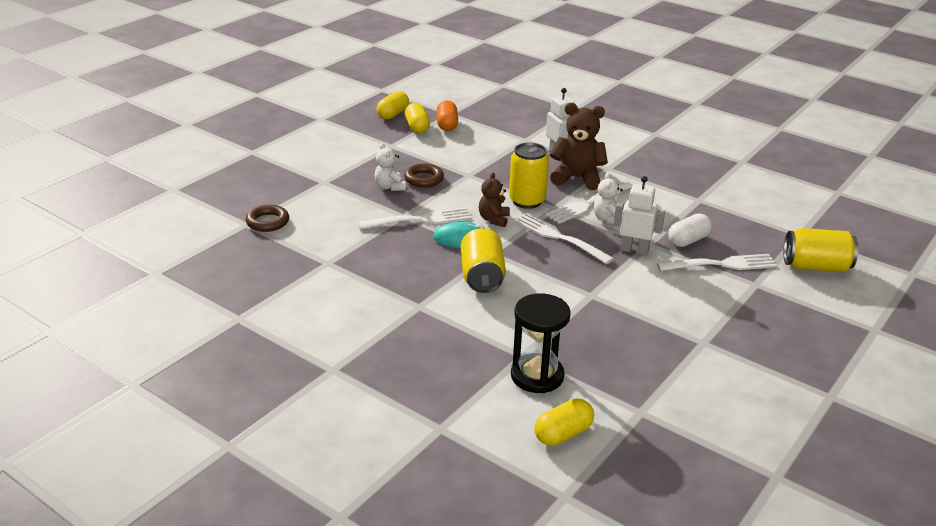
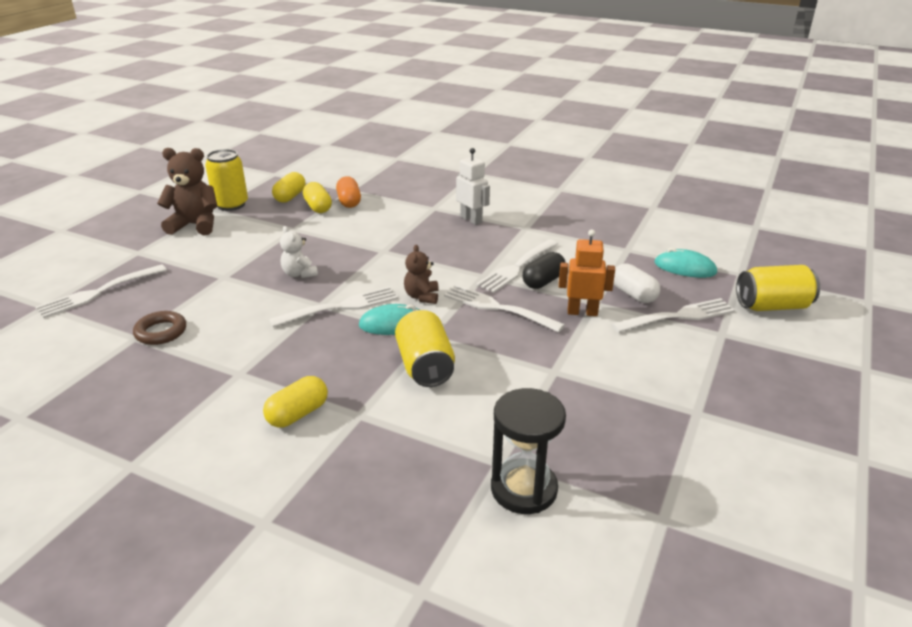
camera: 10 degrees left, 0 degrees up
(219, 183) = (99, 292): none -> white fork
(424, 179) = (335, 261): brown ring -> none
(527, 201) = (452, 272): yellow can -> yellow can (231, 205)
(563, 434) = (580, 570): yellow capsule -> yellow capsule (298, 414)
(577, 178) = (497, 241): brown teddy bear -> brown teddy bear (195, 225)
(608, 219) = (543, 281): white teddy bear -> black capsule
(634, 250) = (582, 312): white robot -> orange robot
(688, 240) = (633, 294): white capsule -> white capsule turned 75 degrees counterclockwise
(747, 223) = (685, 268): none -> turquoise mouse

